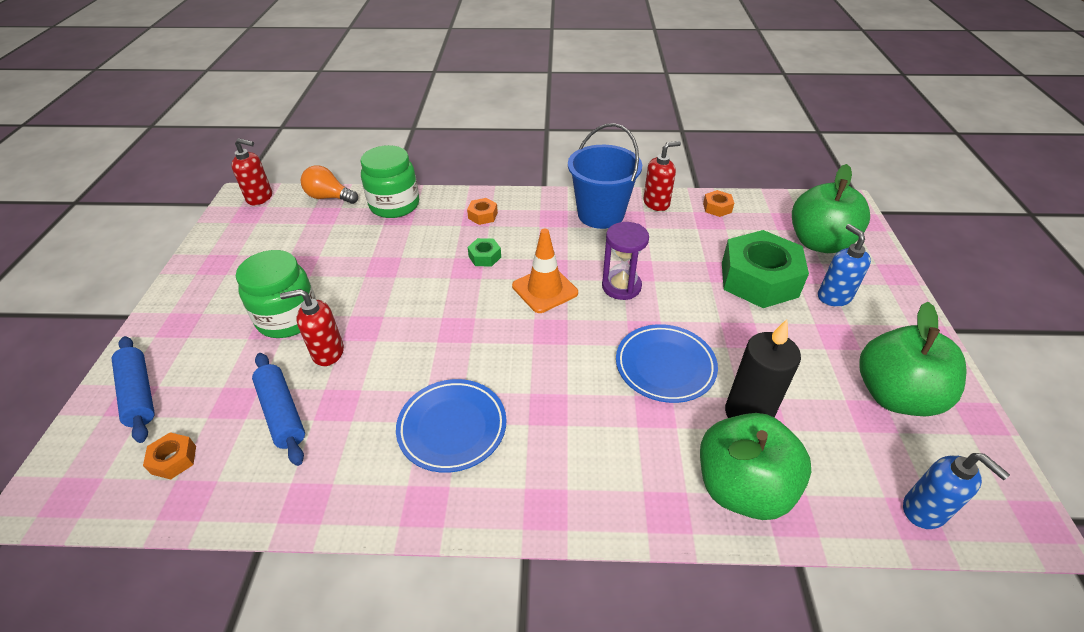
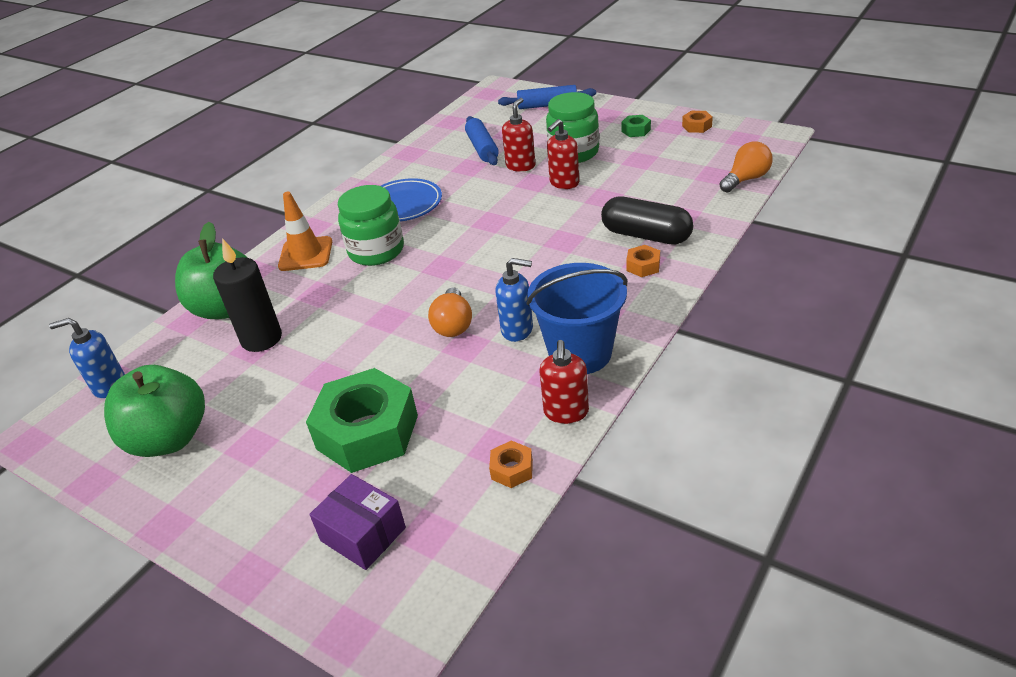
camera: 125 degrees right, 5 degrees down
(174, 459) = (482, 117): orange nut -> orange nut (697, 126)
(260, 198) = (769, 144): red soap dispenser -> red soap dispenser (564, 183)
(282, 413) = (482, 148): blue rolling pin -> blue rolling pin turned 75 degrees clockwise
(394, 205) = (704, 214): green jar -> green jar (376, 251)
(438, 225) = (646, 235): none -> black capsule
(485, 257) = (571, 253): green nut -> green nut (636, 130)
(545, 289) = (493, 277): orange traffic cone -> orange traffic cone (306, 254)
(621, 286) = (453, 324): purple hourglass -> orange light bulb
(665, 366) = (345, 314): blue plate -> none
(819, 243) = (363, 534): green apple -> purple box
(834, 297) = (287, 480): blue soap dispenser -> blue soap dispenser (517, 330)

